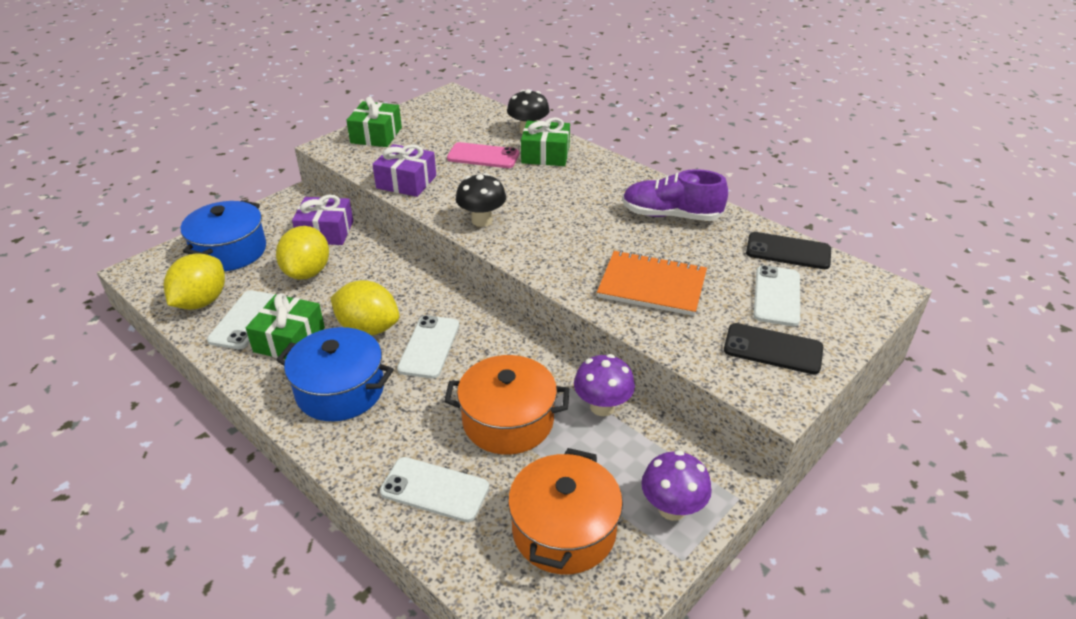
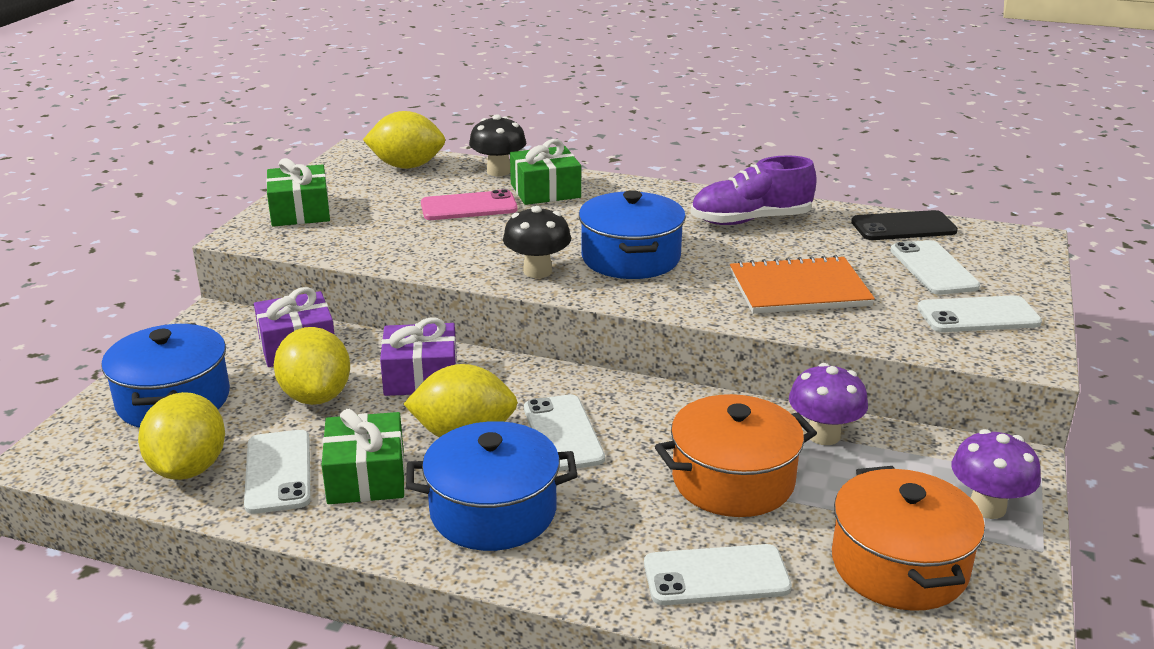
camera: 25 degrees left, 10 degrees down
(406, 182) = (396, 252): purple gift -> purple gift (421, 376)
(472, 114) = (407, 166): none -> yellow lemon
(554, 226) = (630, 258): none -> blue pot
(773, 349) = (978, 315): black phone -> white phone

